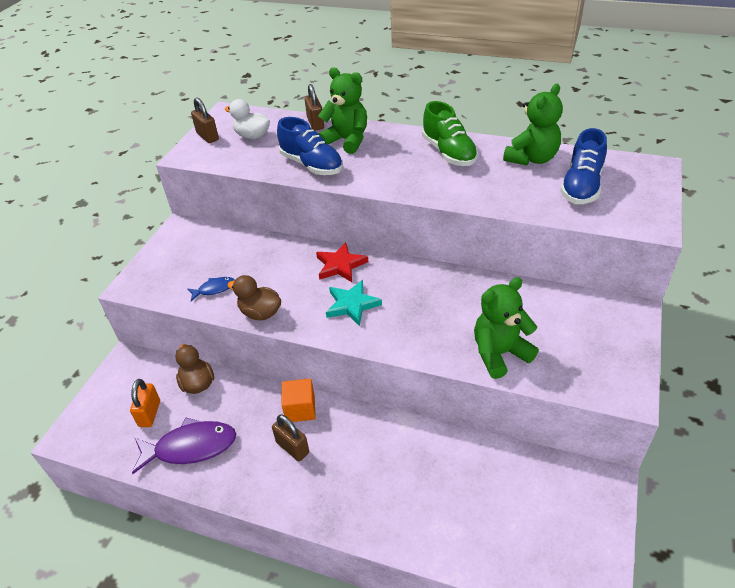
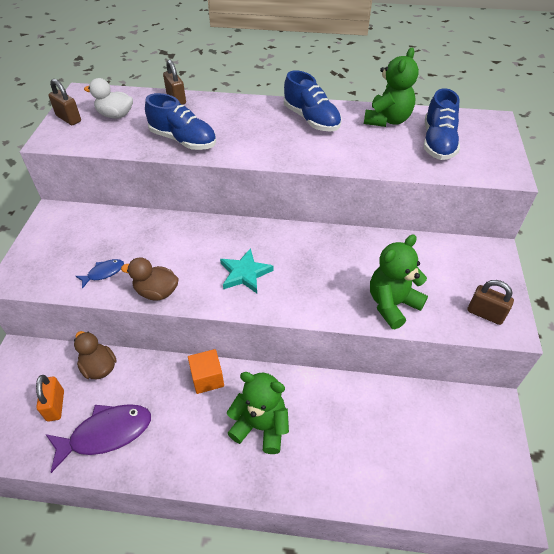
camera: 15 degrees left, 5 degrees up
(292, 448) = (208, 418): brown padlock -> brown padlock (485, 314)
(340, 265) = (224, 236): red star -> none
(347, 140) = (211, 114): green teddy bear -> green teddy bear (261, 426)
(449, 153) = (311, 119): green shoe -> blue shoe

